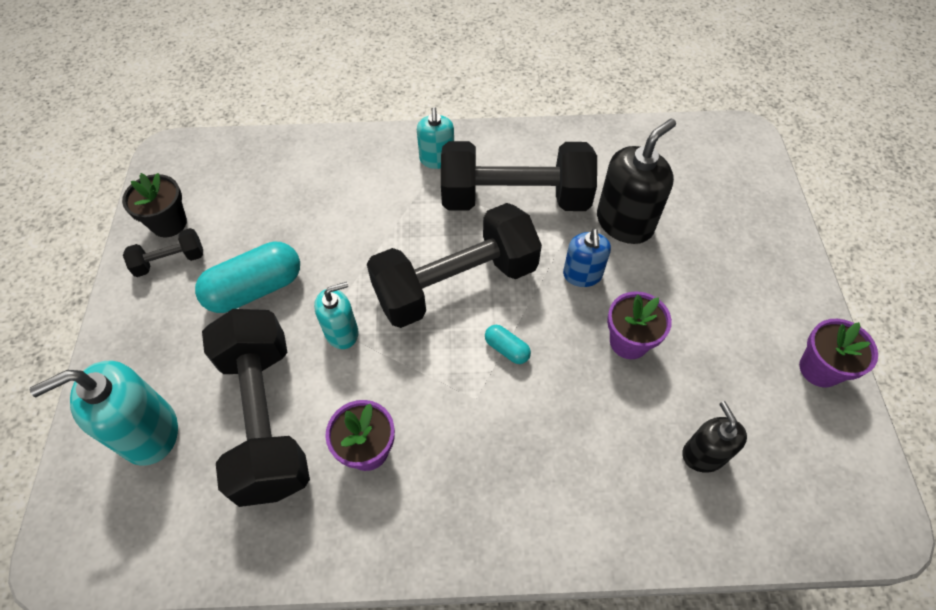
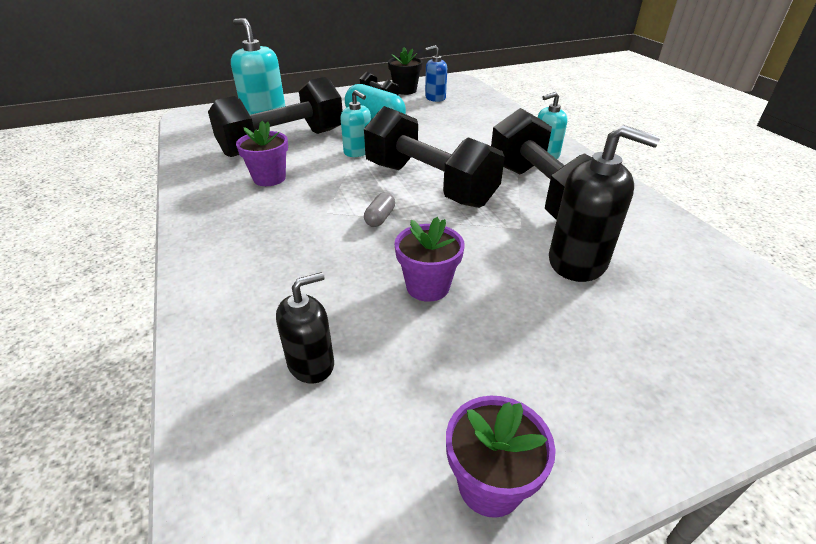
camera: 70 degrees right, 20 degrees down
(507, 349) = (380, 218): turquoise capsule -> grey capsule
(582, 275) = (487, 245): blue soap dispenser -> blue soap dispenser (435, 98)

